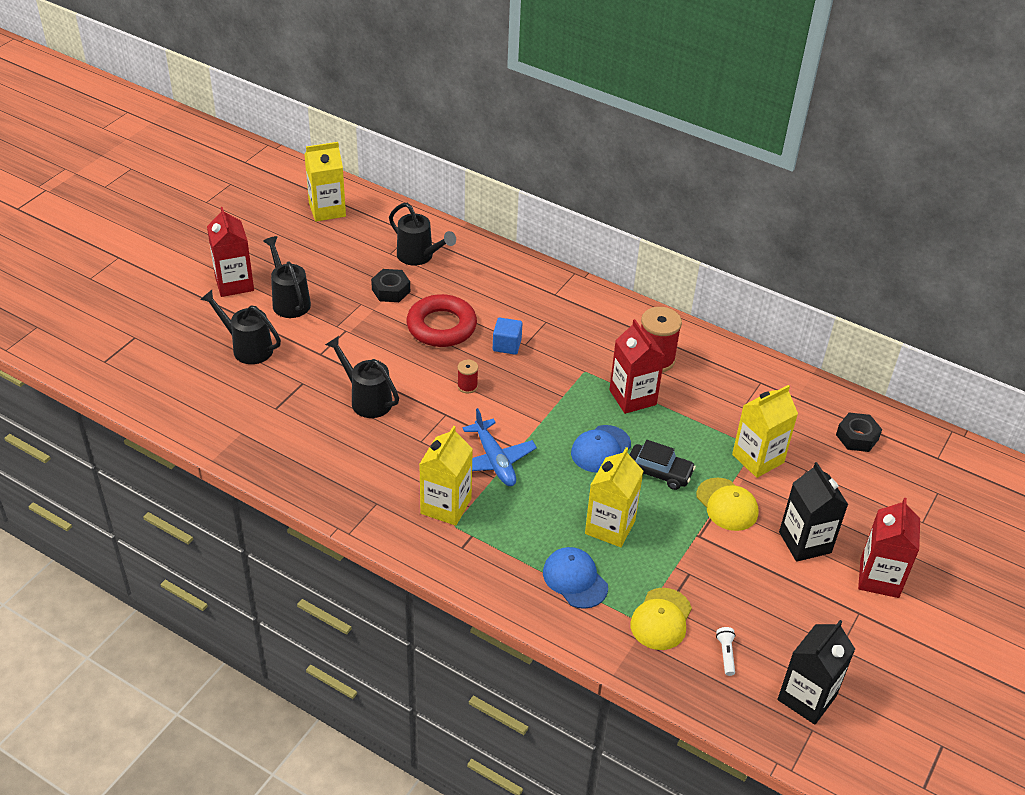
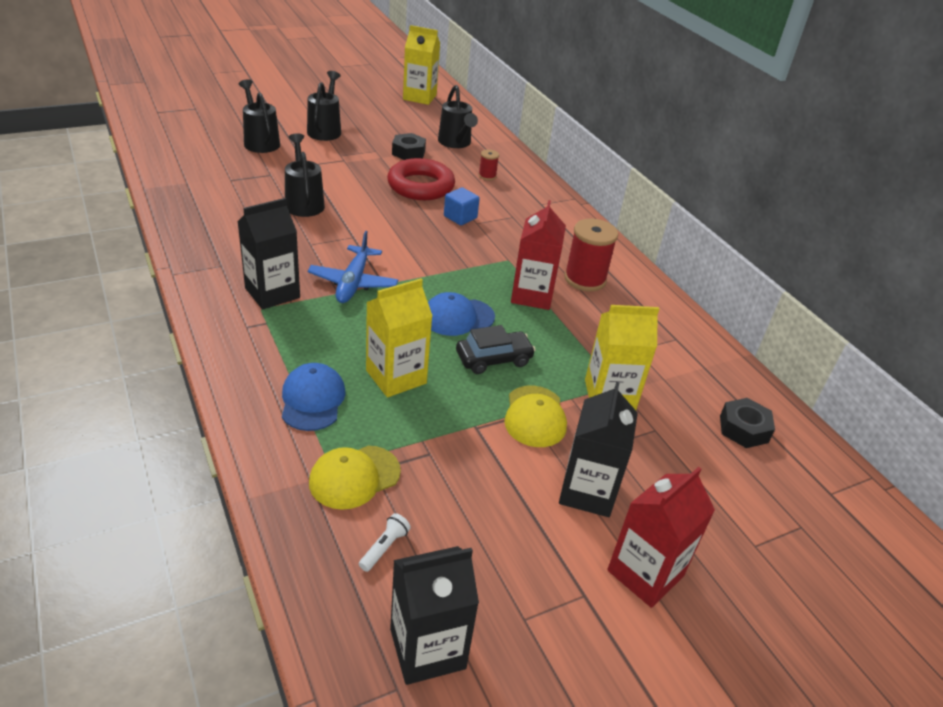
camera: 30 degrees right, 5 degrees down
(234, 283) = (300, 108): red carton -> none
(446, 506) = (272, 293): yellow carton -> black carton
(467, 386) = (394, 228): red spool -> red spool (487, 176)
(659, 472) = (493, 359): black car -> black car turned 75 degrees counterclockwise

